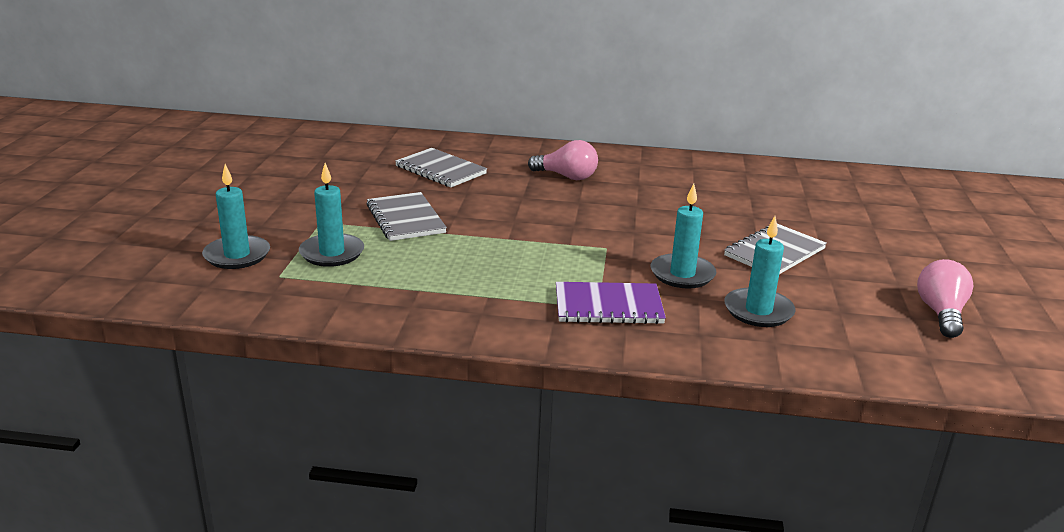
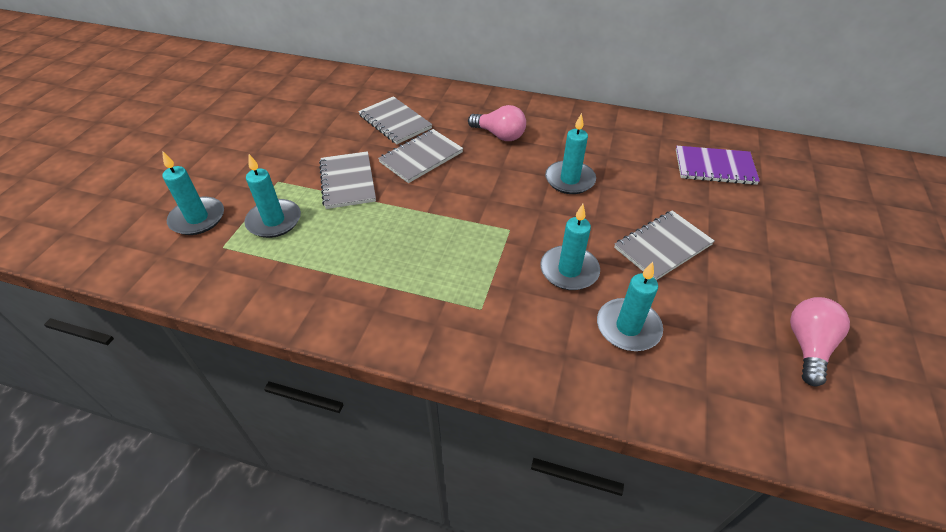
camera: 10 degrees right, 20 degrees up
(484, 197) = (421, 157): none -> grey notebook
(608, 306) = (490, 309): purple notebook -> purple notebook (714, 167)
(658, 208) = (569, 180): none -> turquoise candle

